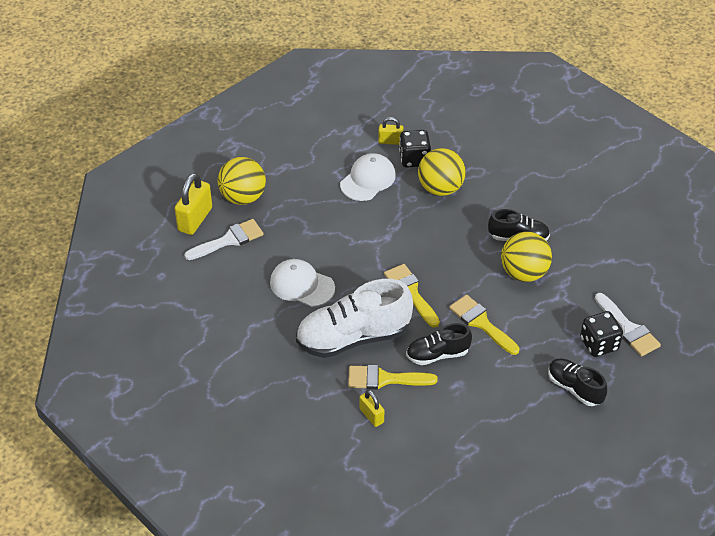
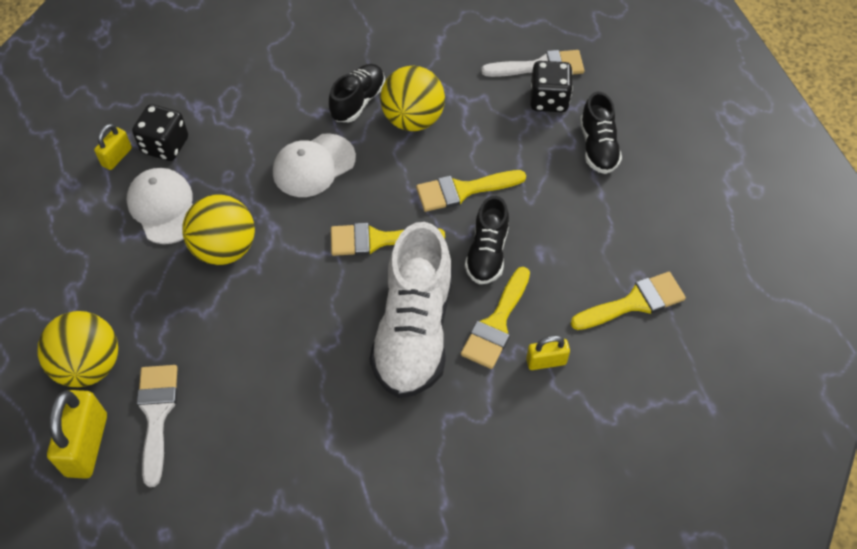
camera: 65 degrees left, 10 degrees up
(195, 219) = (87, 445): yellow padlock -> yellow padlock turned 45 degrees clockwise
(302, 285) = (294, 355): white cap -> white cap (313, 165)
(440, 188) = (232, 140): yellow ball -> yellow ball (225, 248)
(449, 452) = (634, 302): none -> yellow brush
(574, 388) = (598, 147): black shoe -> black shoe turned 75 degrees counterclockwise

